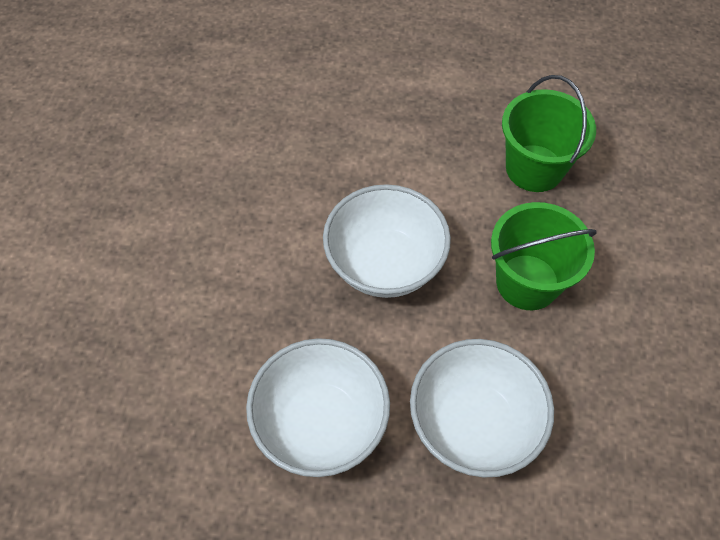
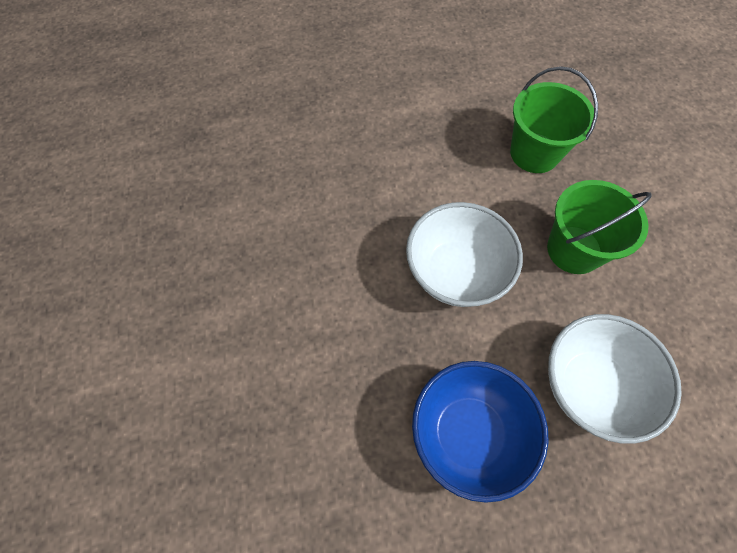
camera: 20 degrees left, 5 degrees up
(321, 423) = (468, 433): white bowl -> blue bowl

